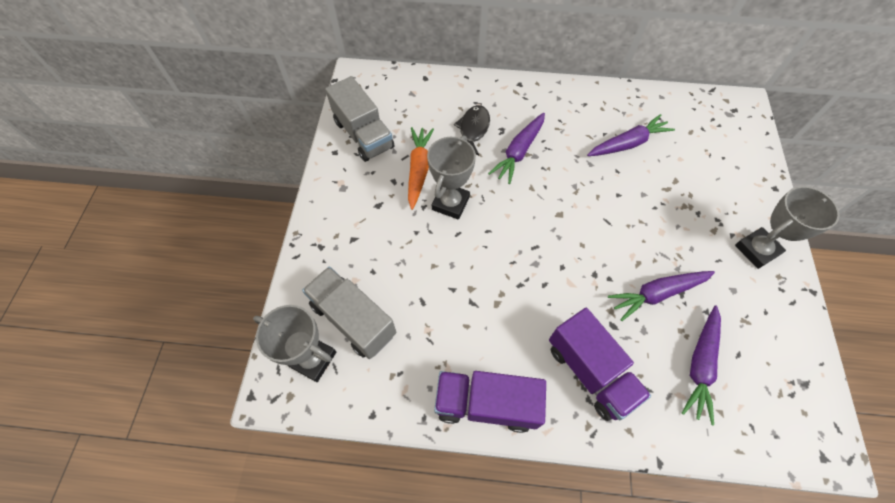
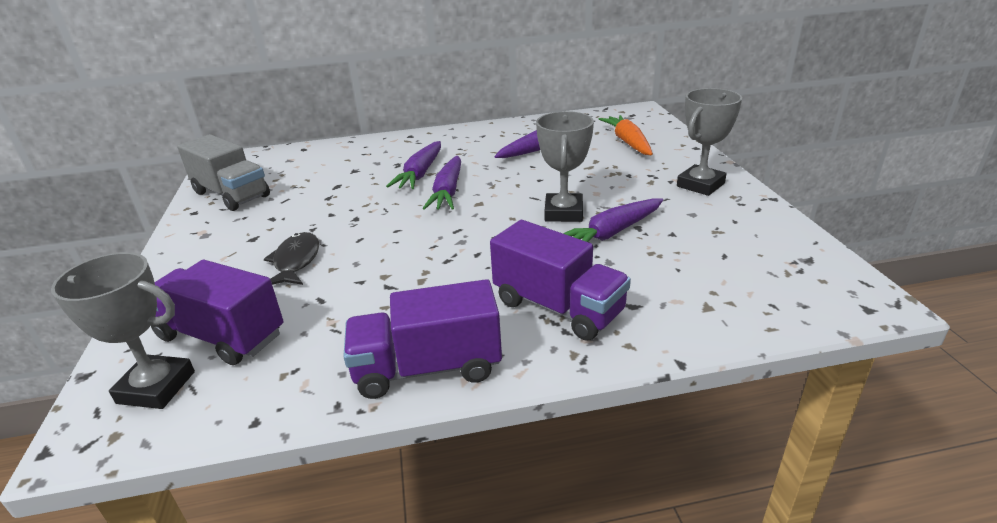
camera: 15 degrees left, 30 degrees down
(353, 319) = (221, 336): grey truck -> purple truck
(419, 170) = (303, 205): orange carrot -> orange carrot (628, 142)
(450, 203) = (346, 220): grey trophy -> grey trophy (563, 213)
(473, 129) = (364, 169): black fish -> black fish (296, 261)
(700, 365) = (686, 272): purple carrot -> purple carrot (448, 192)

